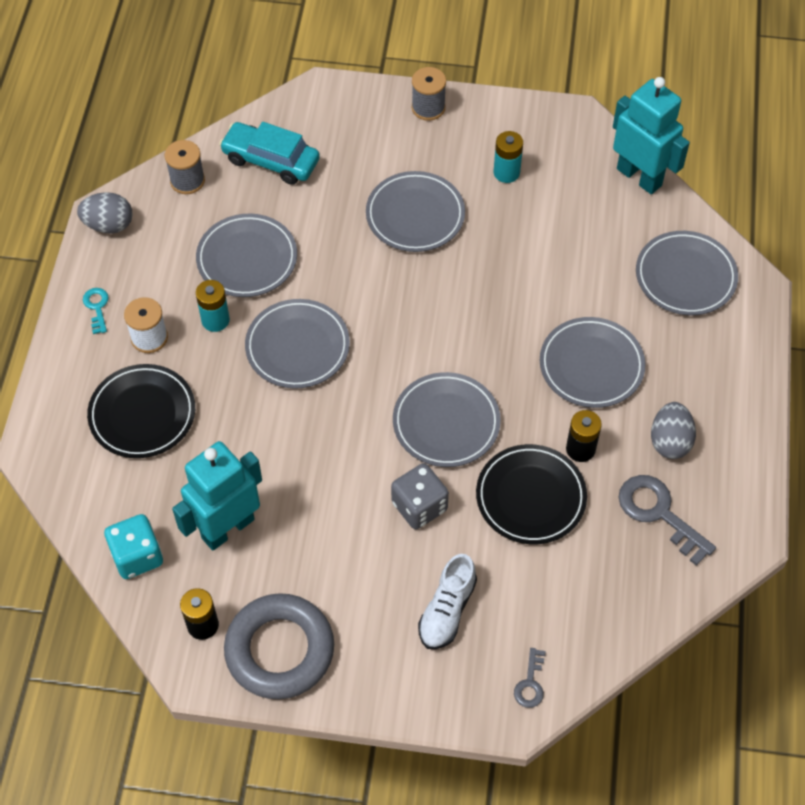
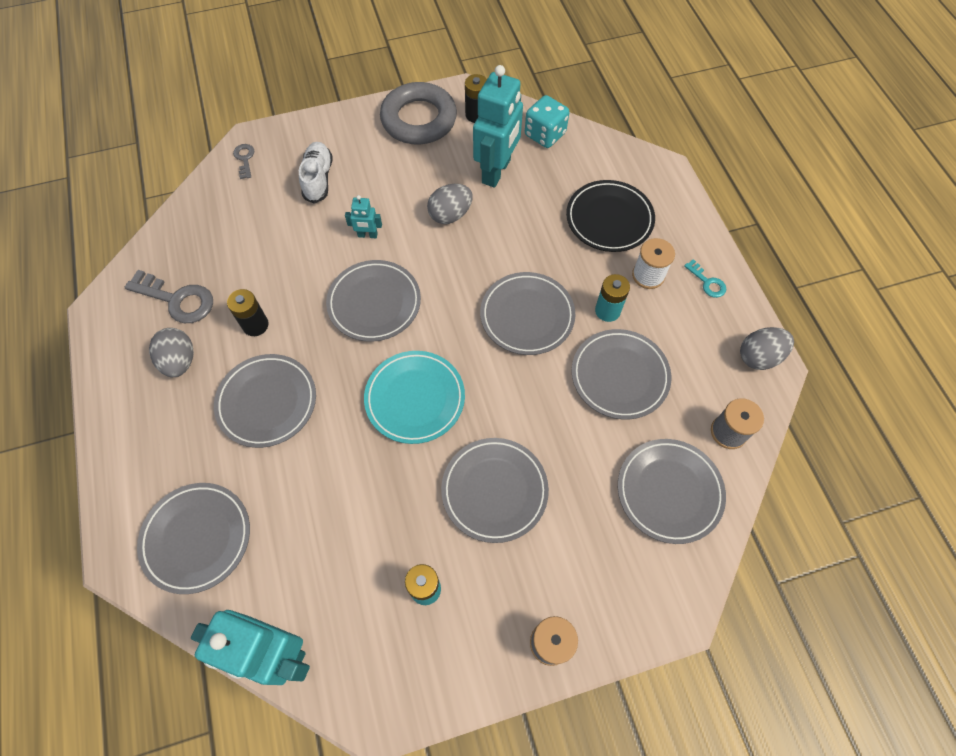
camera: 155 degrees right, 5 degrees up
(271, 160) = (669, 492): turquoise car -> grey plate
(313, 493) = (450, 215): none -> grey egg
(419, 506) = (367, 235): grey dice -> turquoise robot
(448, 314) = (415, 399): none -> turquoise plate
(530, 497) = (284, 273): black plate -> none

